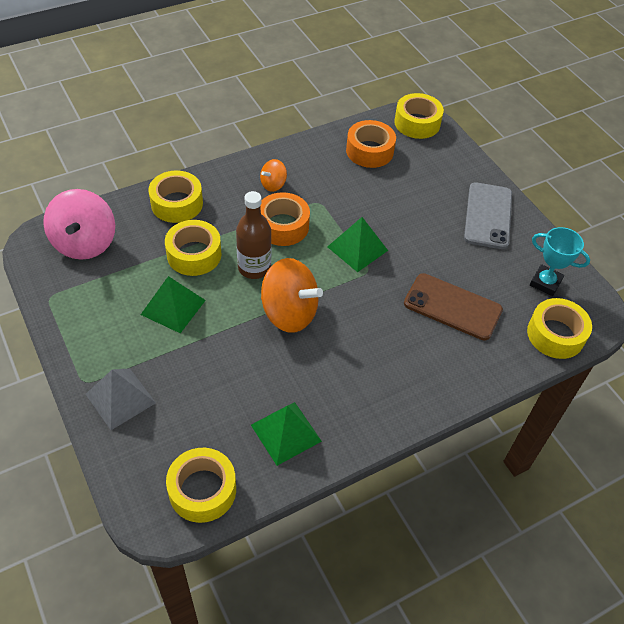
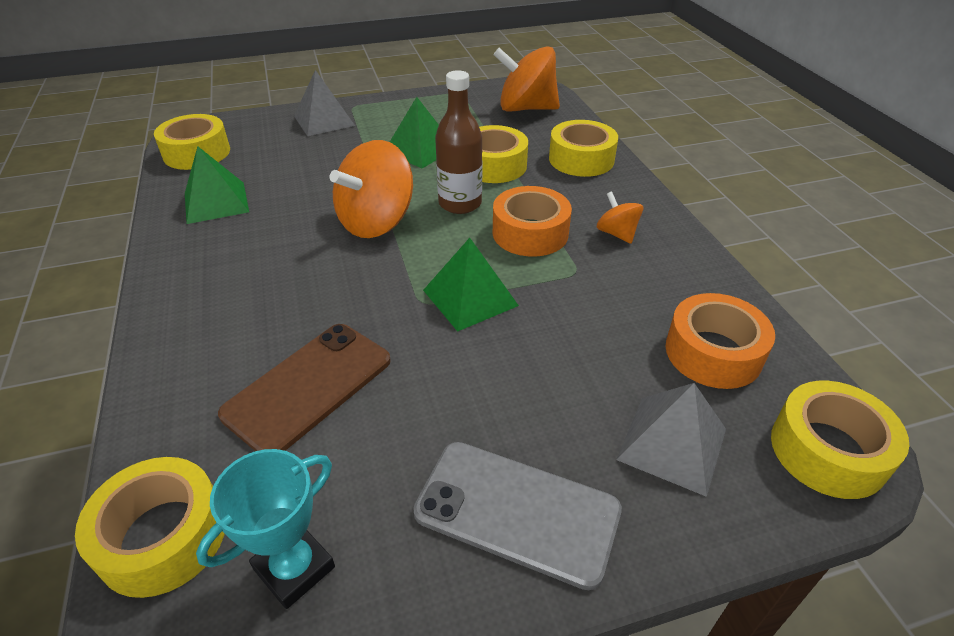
camera: 105 degrees right, 10 degrees down
(85, 243) = (526, 108): pink spinning top -> orange spinning top
(432, 168) = (672, 444): none -> grey pyramid

